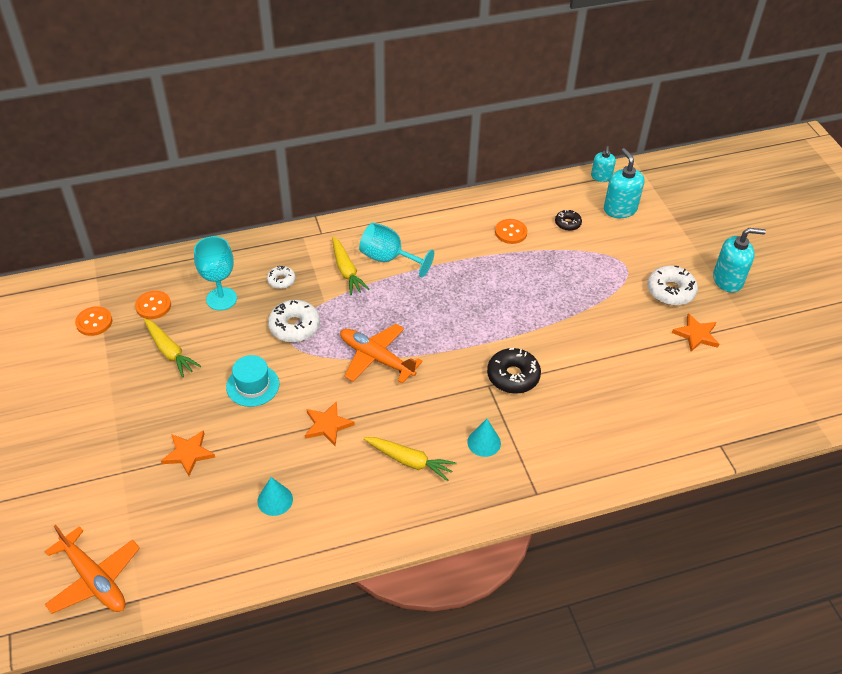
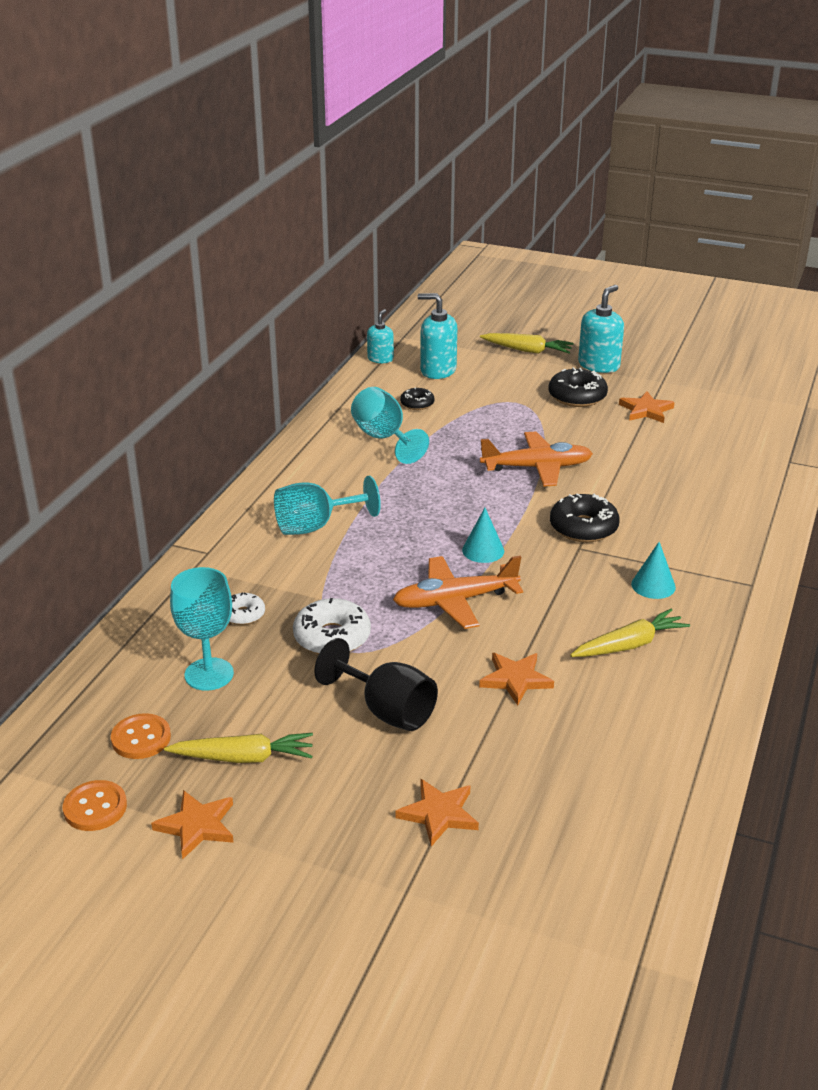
camera: 50 degrees left, 15 degrees down
(94, 579) = (566, 997): orange plane -> orange plane (537, 467)
(109, 365) = (197, 826): none -> orange star
(252, 385) = (387, 711): turquoise hat -> black goblet
(275, 500) = (588, 770): turquoise cone -> turquoise cone (483, 550)
(346, 271) = (294, 562): yellow carrot -> yellow carrot (527, 350)
(511, 232) = (384, 438): orange button -> turquoise goblet
(601, 177) = (380, 359): turquoise soap dispenser -> turquoise soap dispenser turned 120 degrees counterclockwise
(670, 291) = (577, 396): white donut -> black donut

